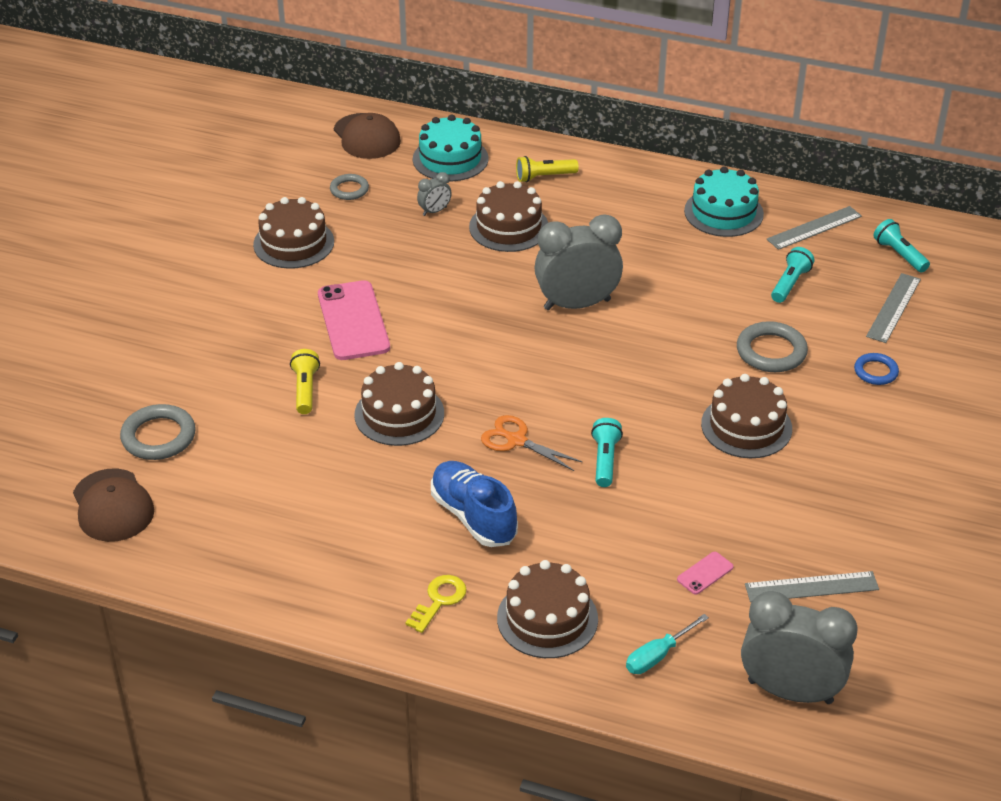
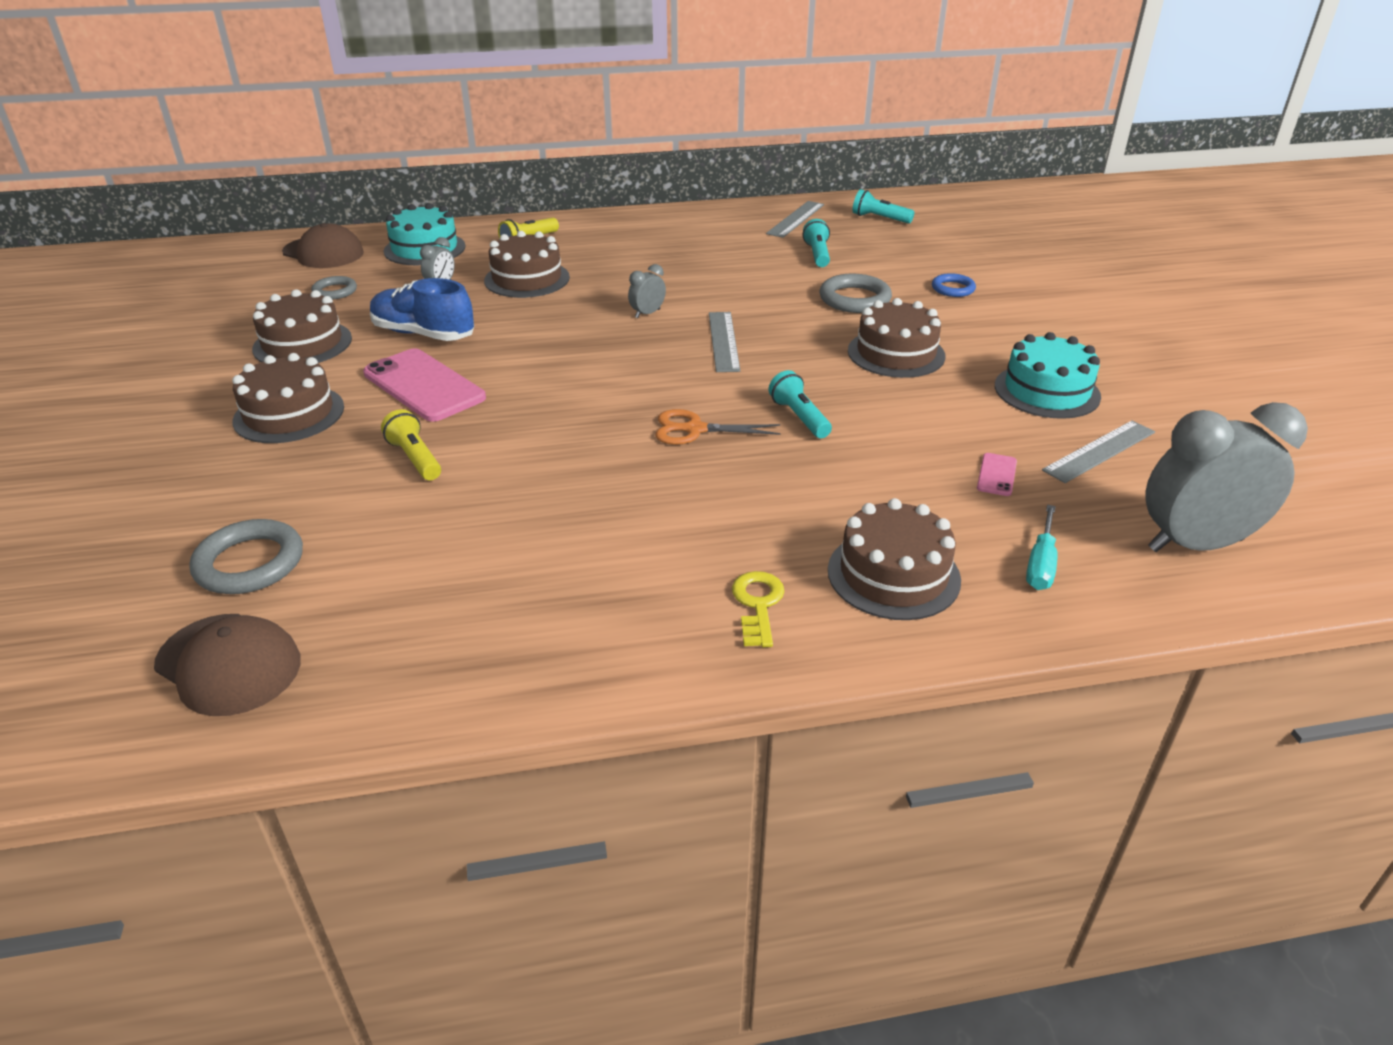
camera: 30 degrees left, 5 degrees down
(399, 414) = (546, 446): brown cake -> brown cake (289, 414)
(473, 516) = (715, 509): blue shoe -> blue shoe (423, 334)
(577, 304) = (647, 313): grey clock -> grey clock, size x0.44
(723, 212) = (712, 227): turquoise cake -> turquoise cake (1047, 391)
(894, 308) = (915, 248): grey ruler -> grey ruler (723, 341)

